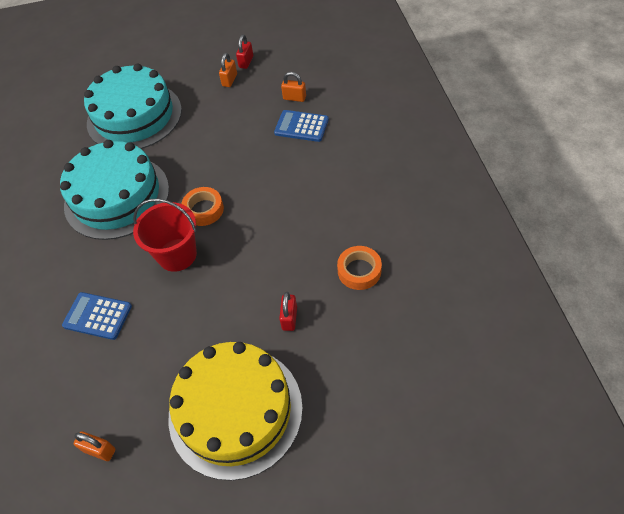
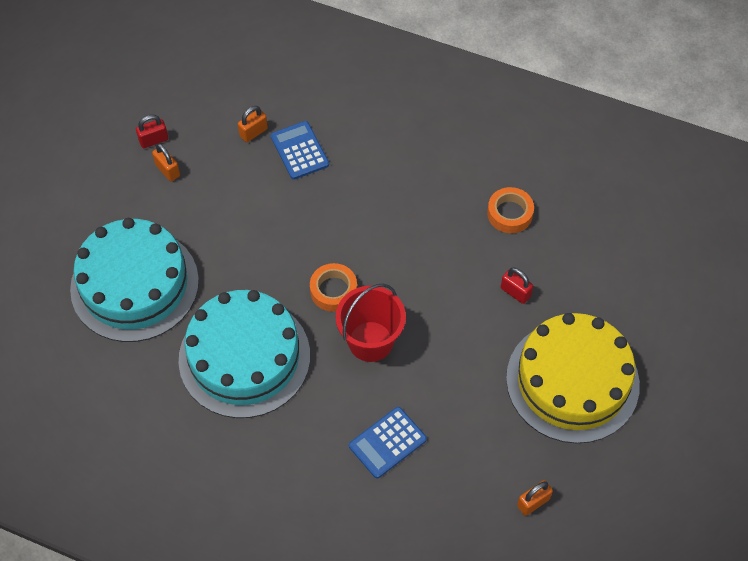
camera: 60 degrees left, 5 degrees up
(246, 62) = (153, 140): red padlock -> red padlock turned 75 degrees counterclockwise
(301, 126) = (299, 151): blue calculator -> blue calculator turned 105 degrees clockwise

